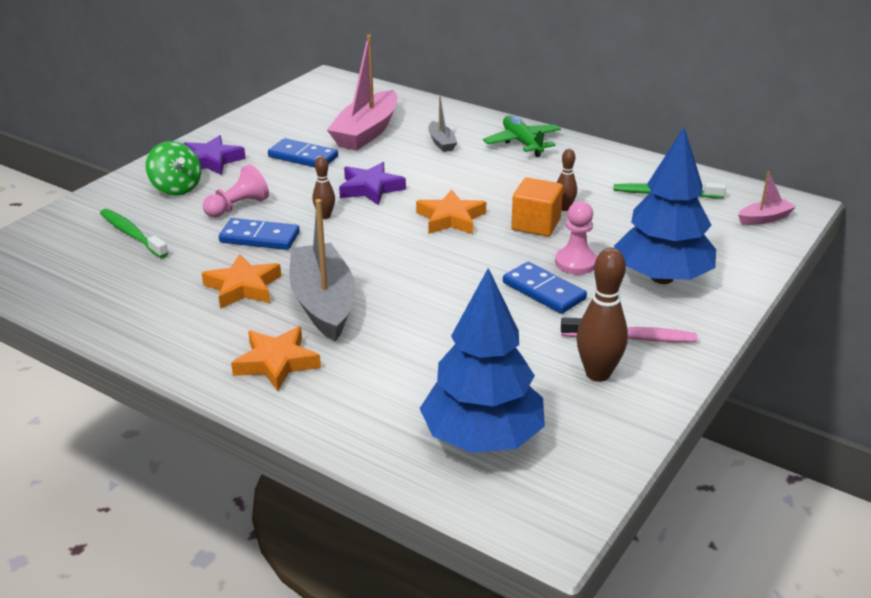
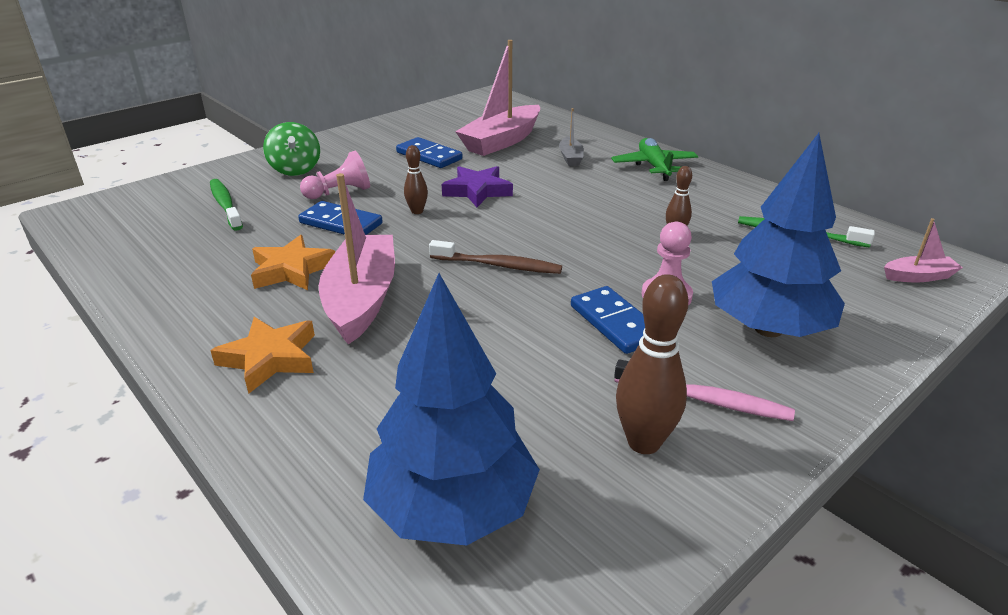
camera: 15 degrees right, 0 degrees up
(211, 161) = (343, 150): purple star -> none
(323, 303) = (362, 299): grey boat -> pink boat
(426, 257) = (498, 265): none -> brown toothbrush
(451, 218) = (545, 230): orange star -> none
(536, 224) = (636, 248): orange cube -> none

